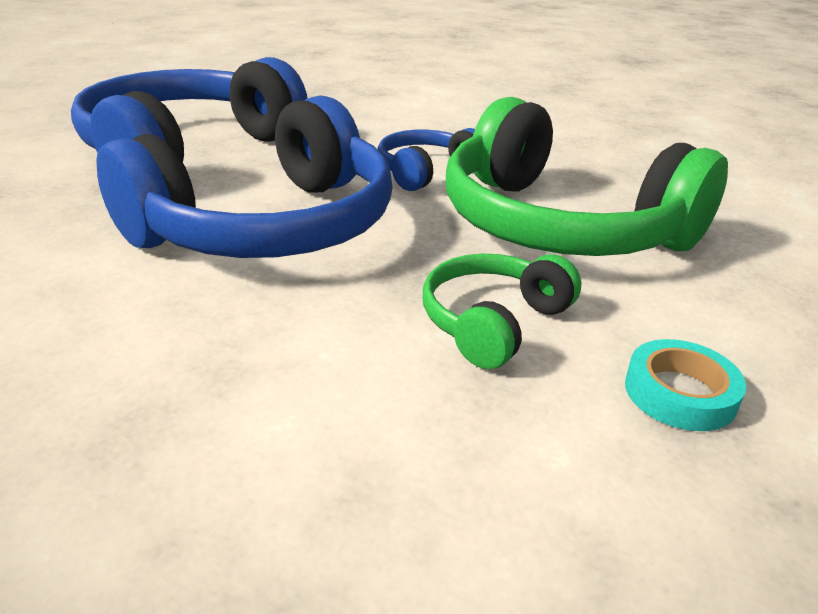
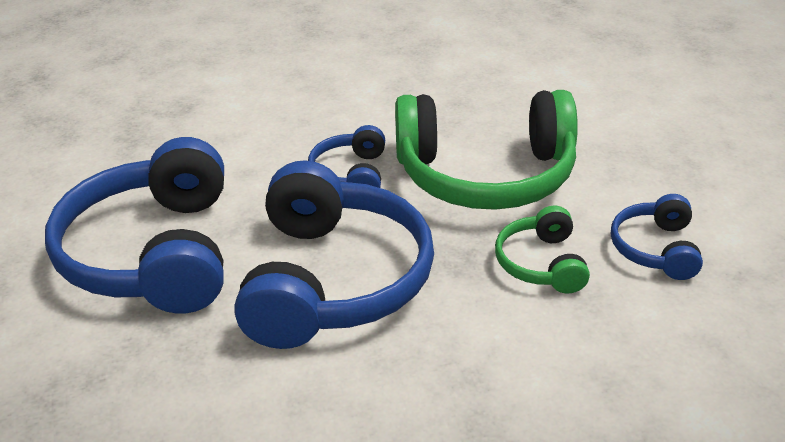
camera: 40 degrees left, 5 degrees up
(680, 393) = (656, 249): turquoise tape -> blue headphones

